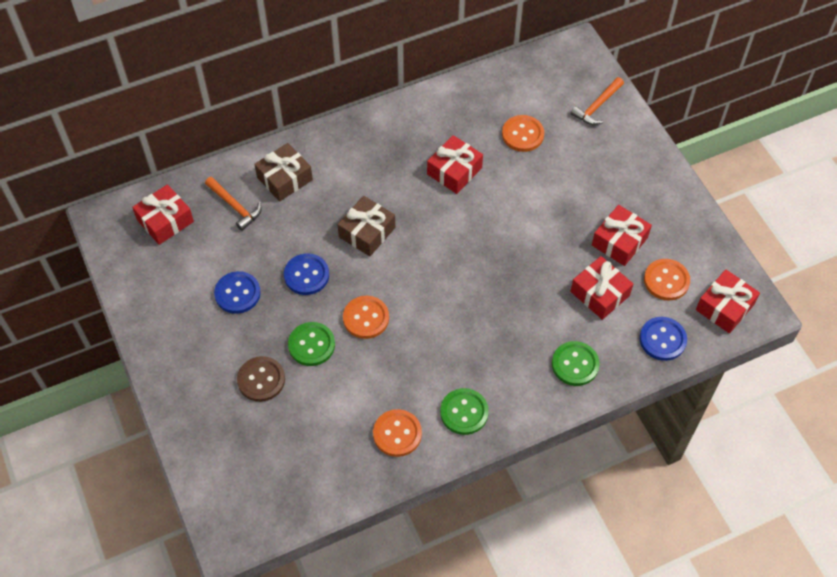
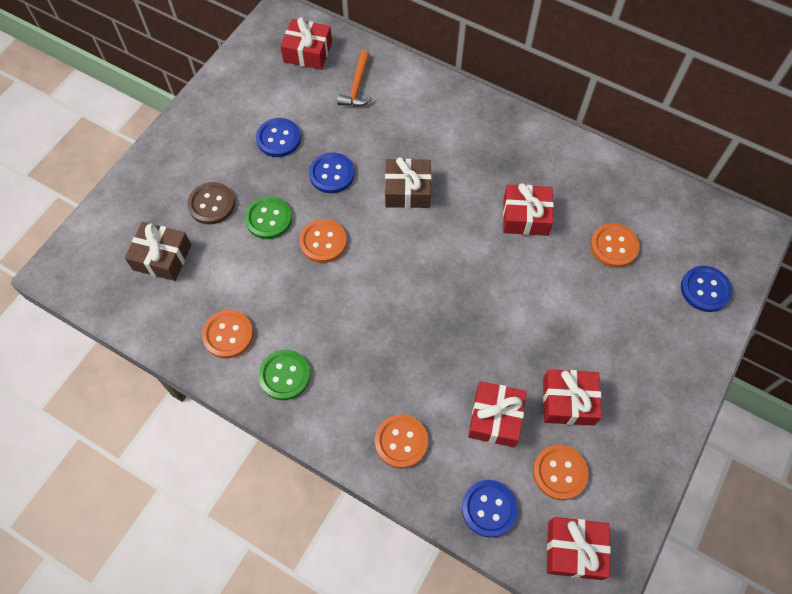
camera: 55 degrees right, 5 degrees up
(284, 178) = (411, 101): brown gift -> brown gift (162, 257)
(575, 364) = (401, 441): green button -> orange button
(597, 106) = (705, 289): orange hammer -> blue button

